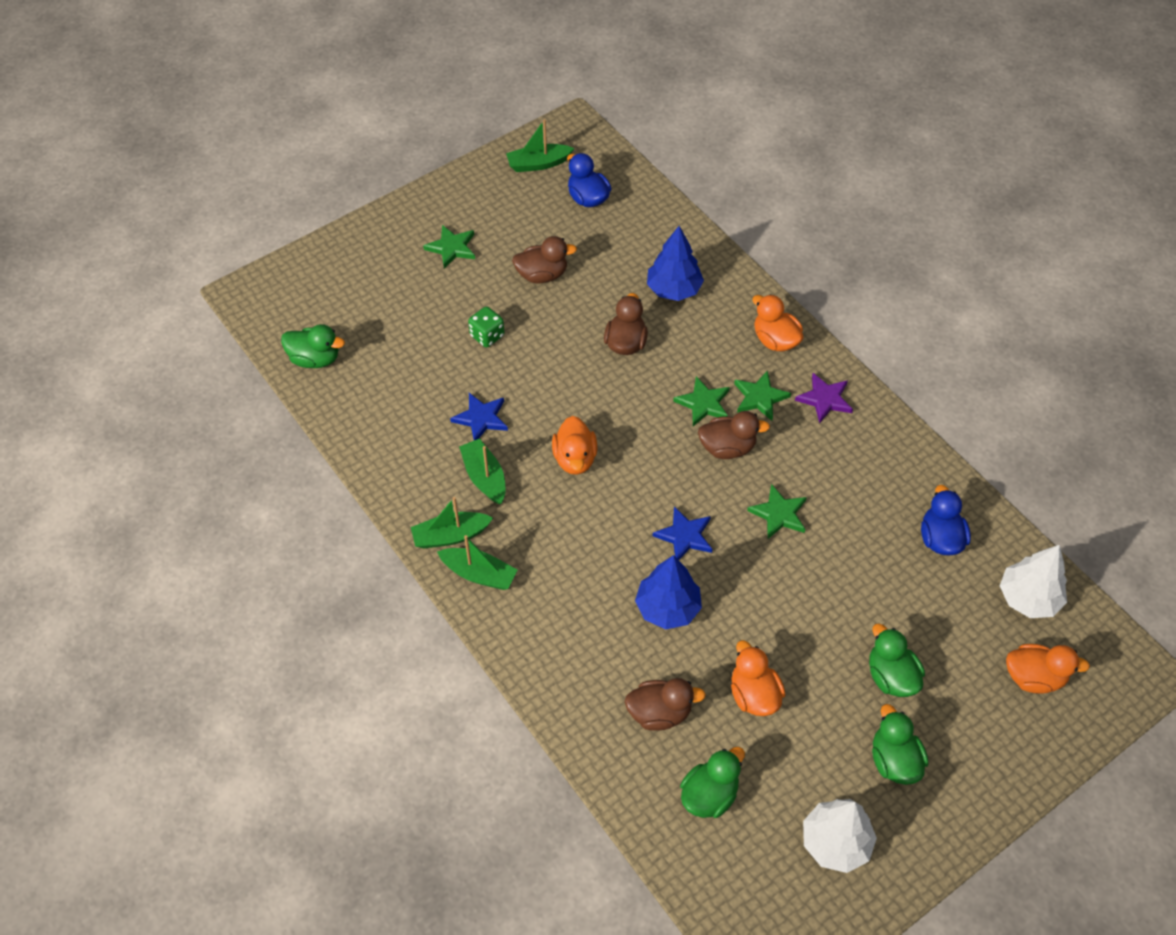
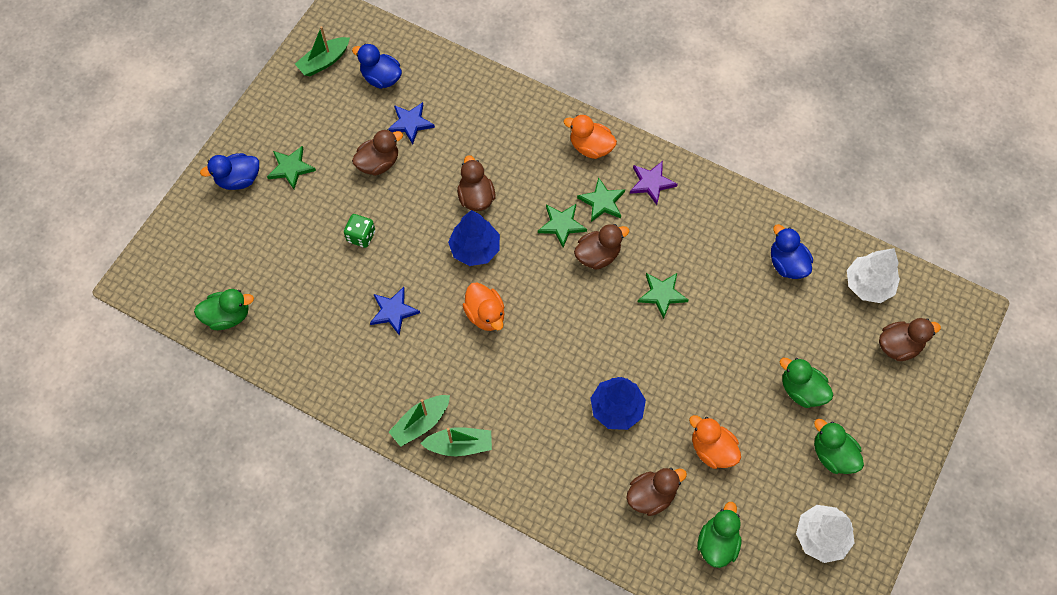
camera: 25 degrees left, 10 degrees up
(395, 240) = (238, 179): none -> blue duck
(484, 477) = (422, 361): green boat -> none
(673, 289) = (491, 134): blue tree -> blue tree (475, 249)
(684, 536) = (601, 343): blue star -> blue star (410, 123)
(1034, 677) = (898, 346): orange duck -> brown duck

